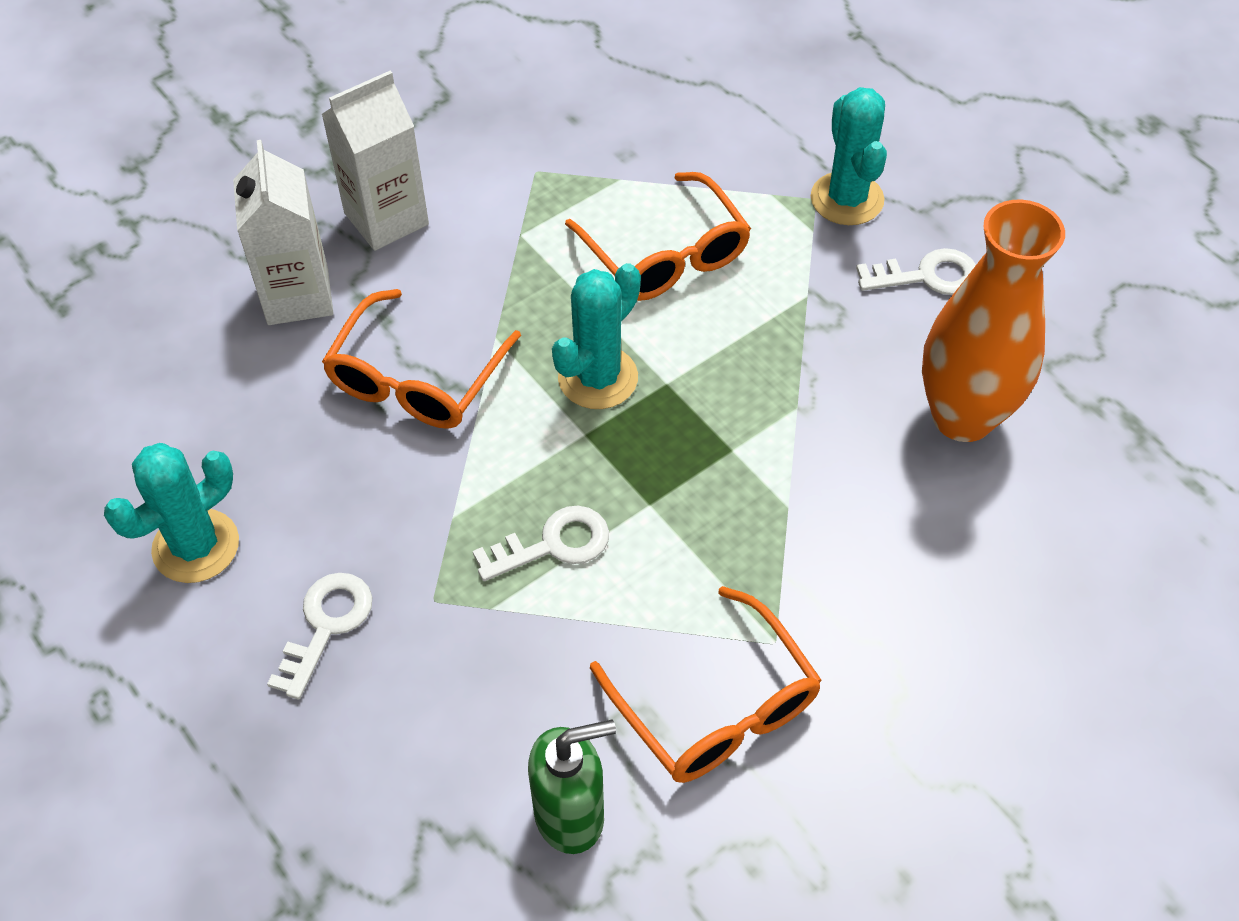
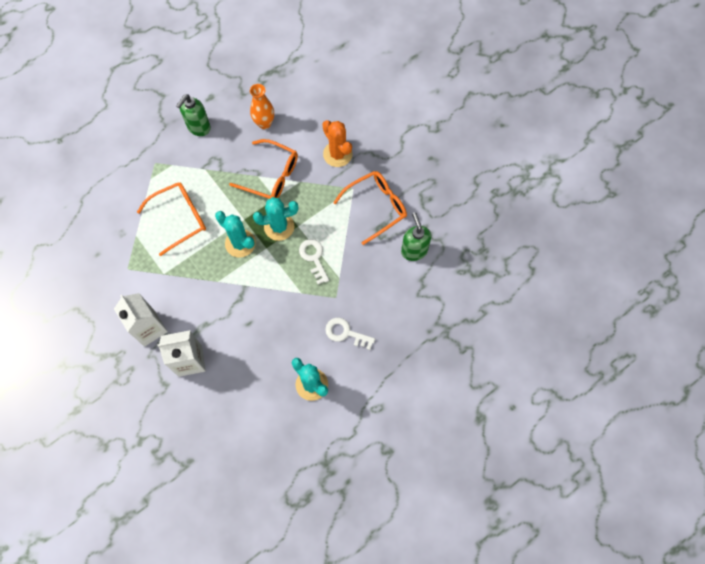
camera: 90 degrees left, 15 degrees up
(416, 379) = (237, 310): orange glasses -> orange glasses (271, 176)
(847, 199) = (156, 151): turquoise cactus -> turquoise cactus (279, 227)
(886, 600) = (337, 154): none -> orange cactus
(927, 276) = (198, 127): white key -> green soap dispenser
(962, 417) = (264, 123): orange vase -> orange vase, size x0.60

